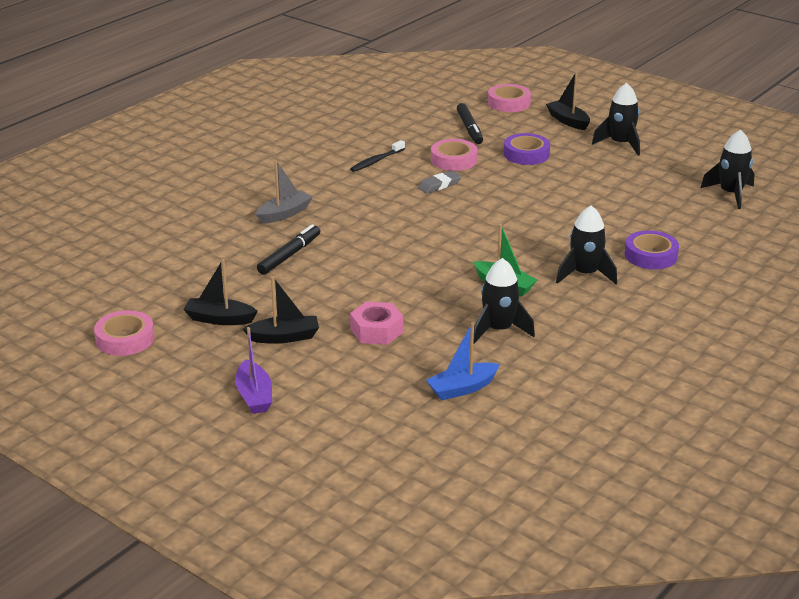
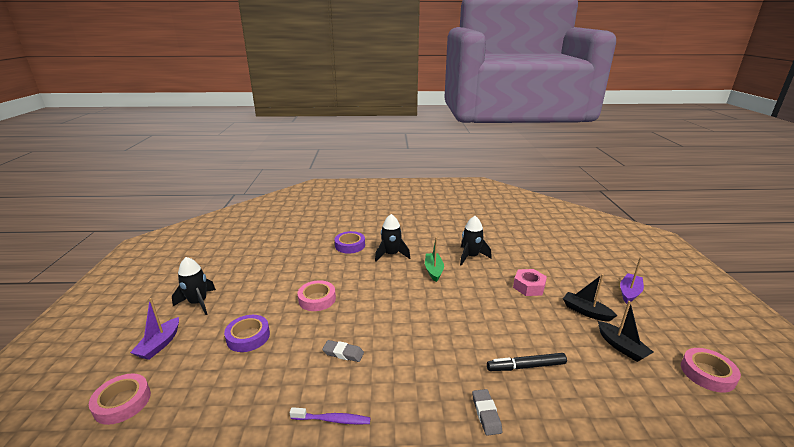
camera: 130 degrees left, 5 degrees down
(284, 214) = (486, 414): grey boat -> grey eraser
(376, 161) = (332, 420): black toothbrush -> purple toothbrush
(453, 160) = (290, 370): pink tape -> pink tape (317, 299)
(462, 388) = (522, 247): blue boat -> none
(469, 129) = (210, 396): black marker -> none
(568, 121) = (160, 344): black boat -> purple boat
(730, 194) = (252, 246): black rocket -> none

